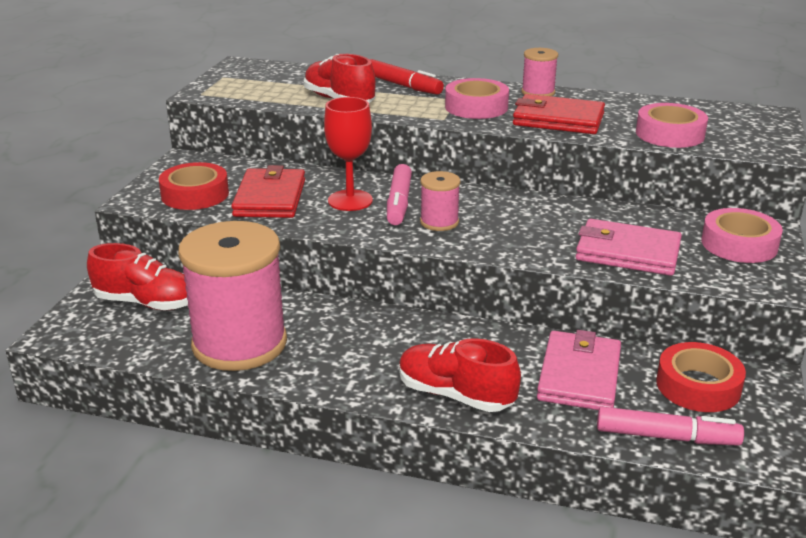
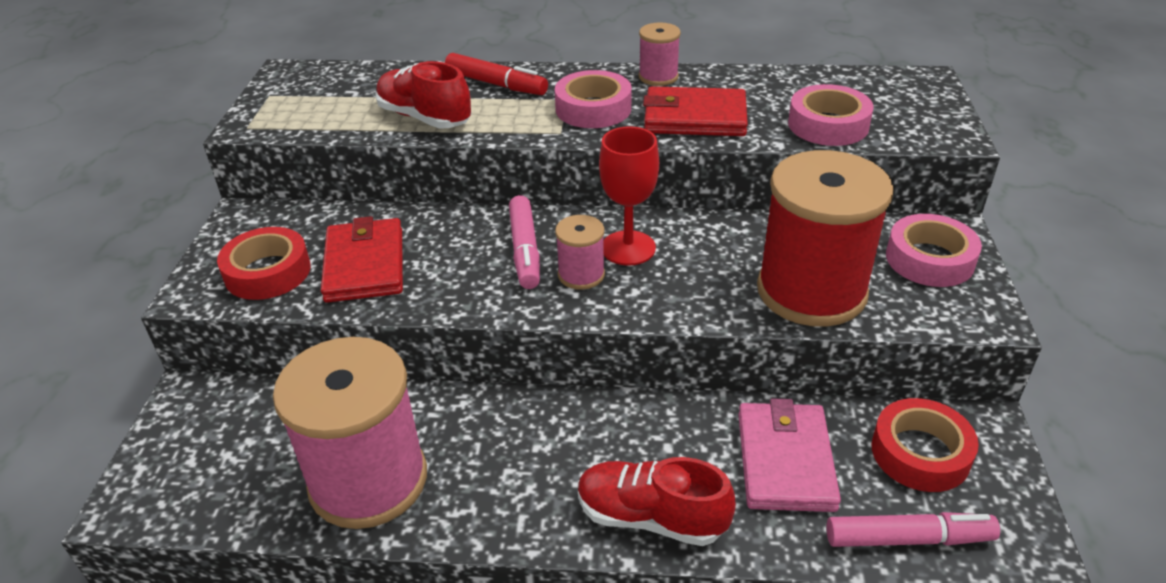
camera: 10 degrees left, 10 degrees up
(146, 303) = (235, 432): red shoe -> none
(350, 200) = (465, 255): red goblet -> red goblet (628, 248)
(627, 253) = (811, 291): pink wallet -> red spool

